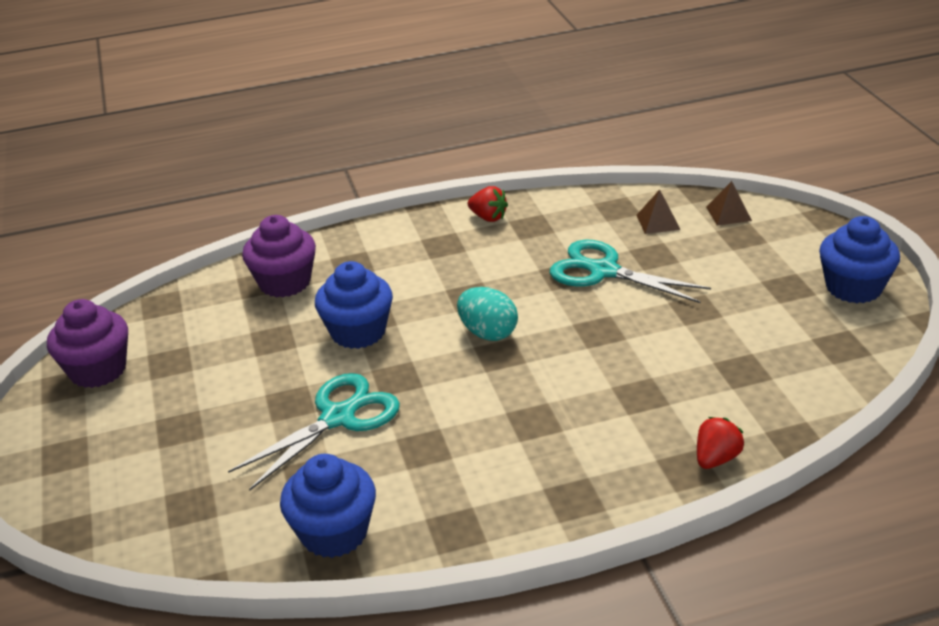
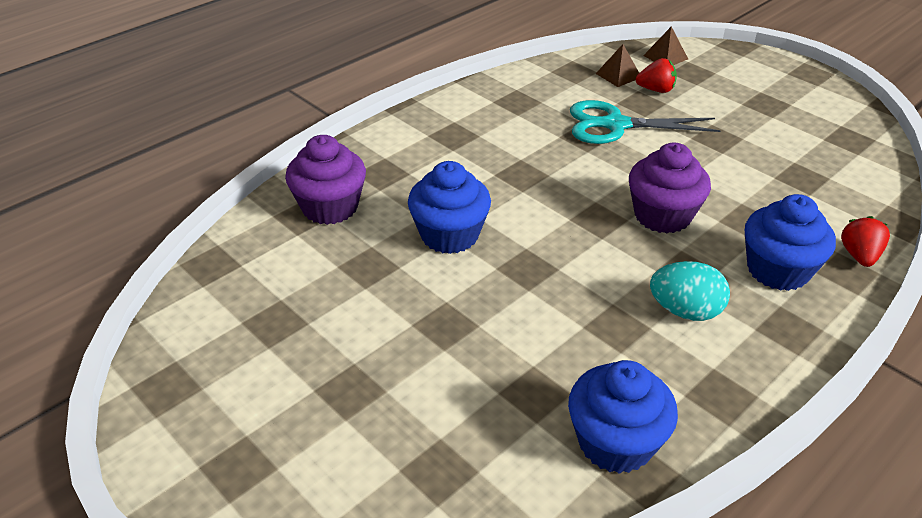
camera: 30 degrees left, 5 degrees up
(98, 370) = (196, 356): purple cupcake -> purple cupcake (662, 216)
(338, 418) = (508, 324): turquoise scissors -> none
(488, 217) = (472, 102): red strawberry -> red strawberry (656, 90)
(488, 333) = (571, 203): turquoise egg -> turquoise egg (685, 311)
(853, 287) = (811, 93): blue cupcake -> blue cupcake (777, 270)

